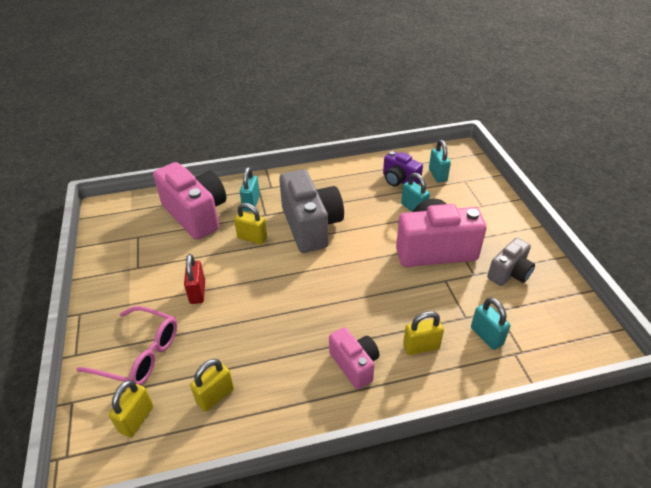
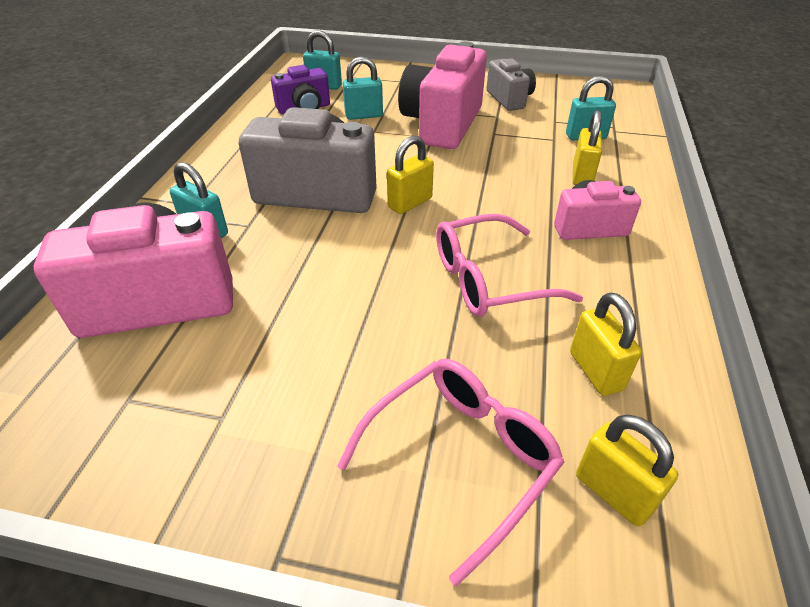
camera: 65 degrees left, 0 degrees up
(197, 292) = (360, 342): red padlock -> none
(252, 238) = (288, 251): yellow padlock -> yellow padlock (410, 203)
(270, 327) = (489, 279): none -> pink glasses

